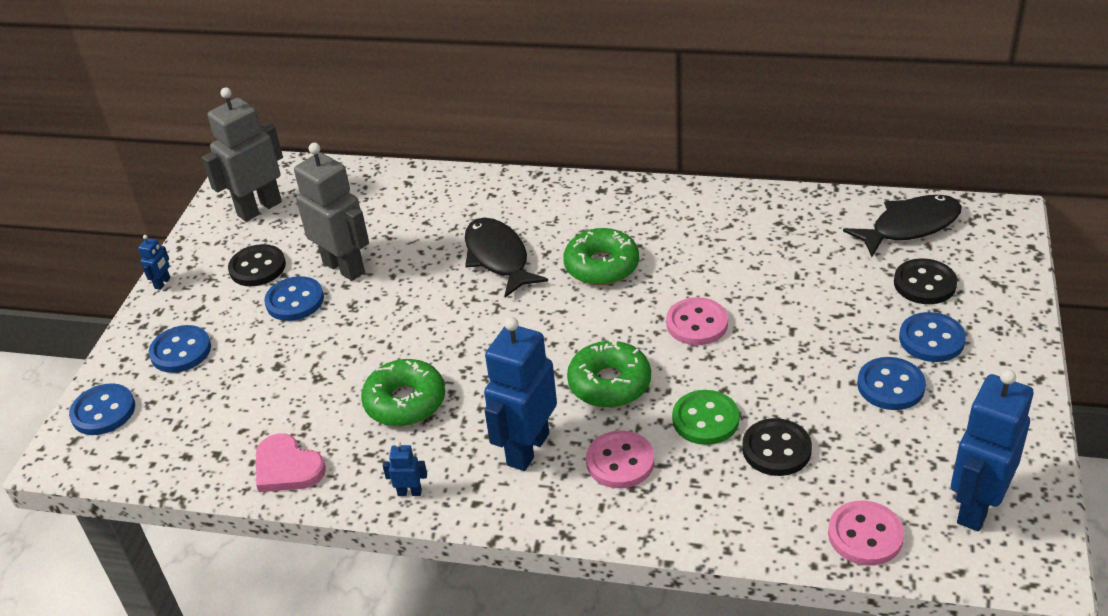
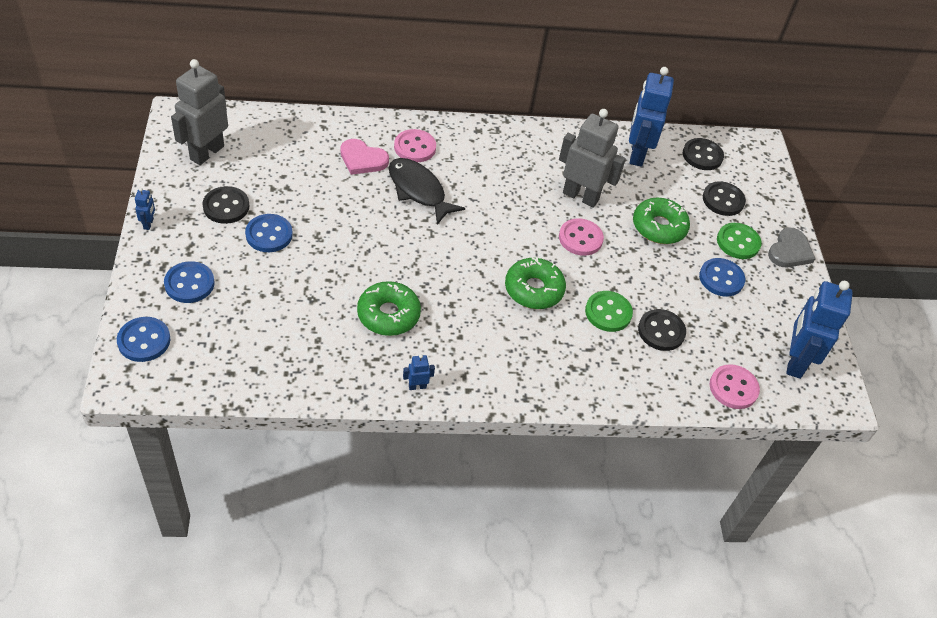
camera: 25 degrees left, 10 degrees up
(287, 467) = (316, 375): pink heart -> pink heart (362, 159)
(344, 267) = (299, 203): grey robot -> grey robot (580, 196)
(527, 449) = (491, 345): blue robot -> blue robot (636, 154)
(601, 266) = (498, 195): green donut -> green donut (659, 227)
(620, 461) = (560, 349): pink button -> pink button (415, 147)
(910, 226) = (702, 155): black fish -> black button
(931, 339) = (738, 242): blue button -> green button
(1011, 355) = (789, 251): none -> grey heart

